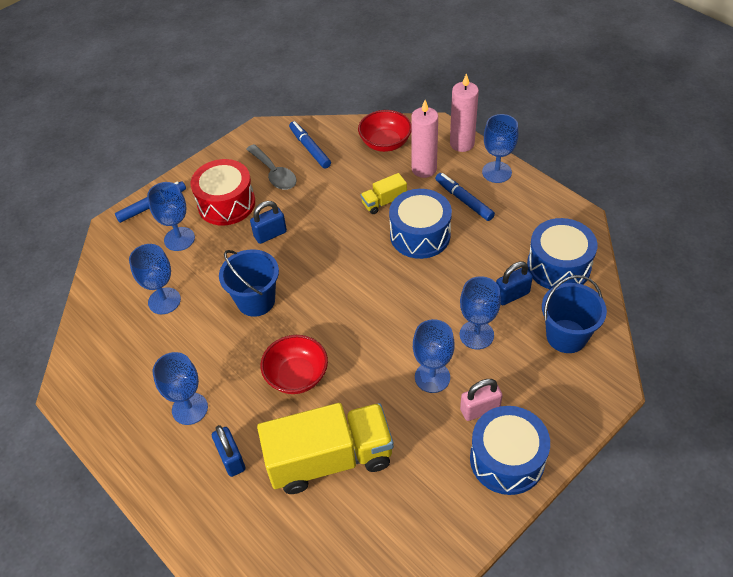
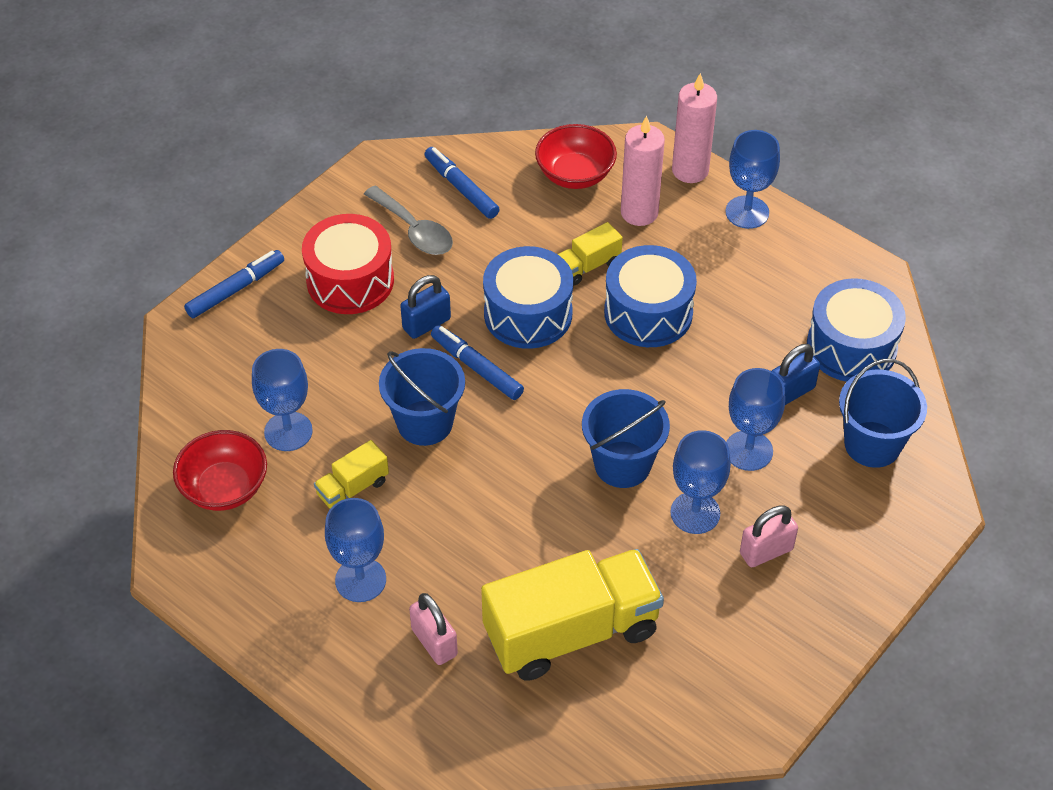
camera: 10 degrees left, 0 degrees up
(179, 239) = (290, 338): blue goblet -> none
(198, 343) = (352, 488): none -> yellow truck
(231, 459) = (434, 642): blue padlock -> pink padlock
(297, 376) = (505, 524): red bowl -> red bowl (224, 488)
(386, 339) = (622, 464): none -> blue bucket
(464, 200) = (704, 257): blue marker -> blue marker (476, 367)
(507, 459) = (810, 613): blue drum -> blue drum (528, 314)

